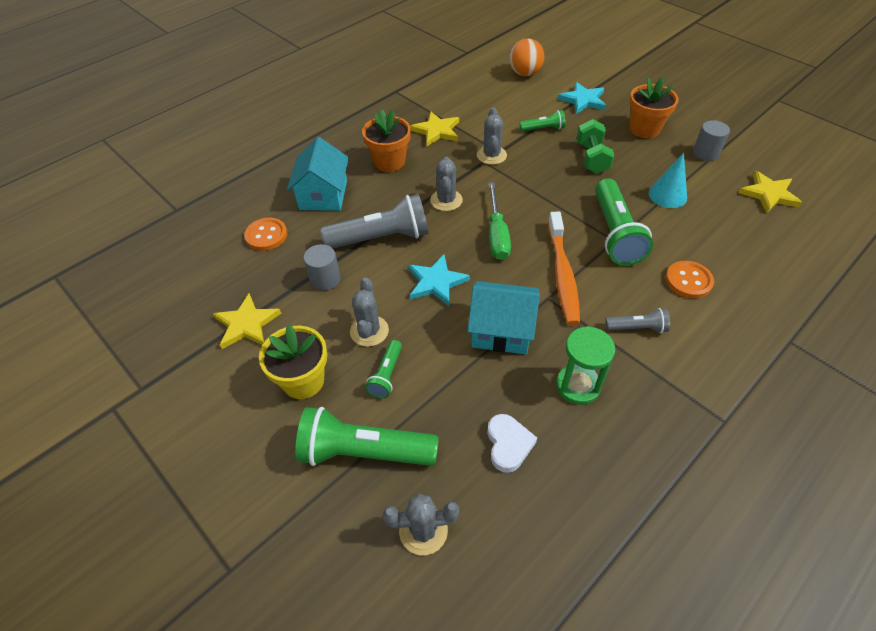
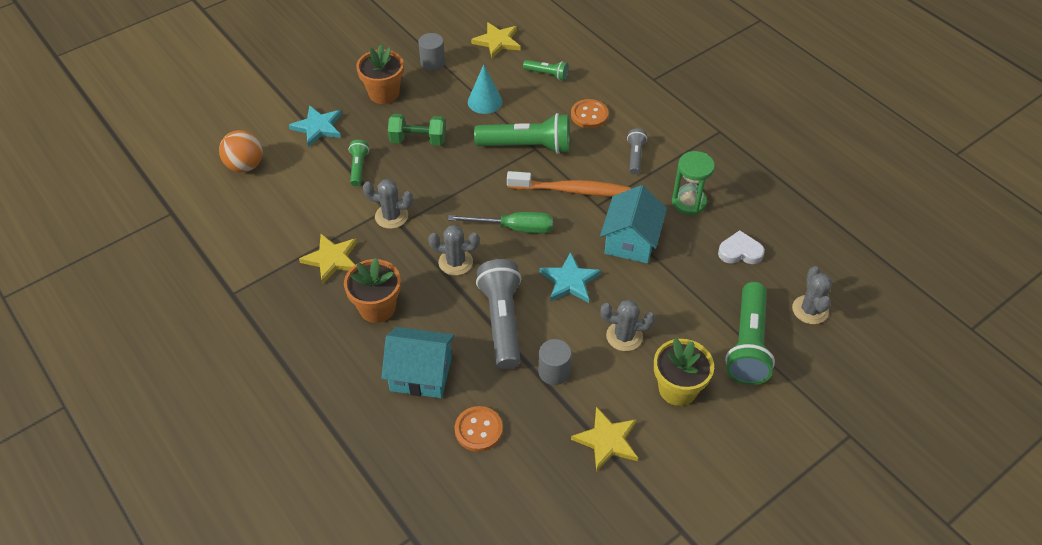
camera: 85 degrees left, 0 degrees up
(386, 375) = (674, 325): green flashlight -> green flashlight (547, 74)

